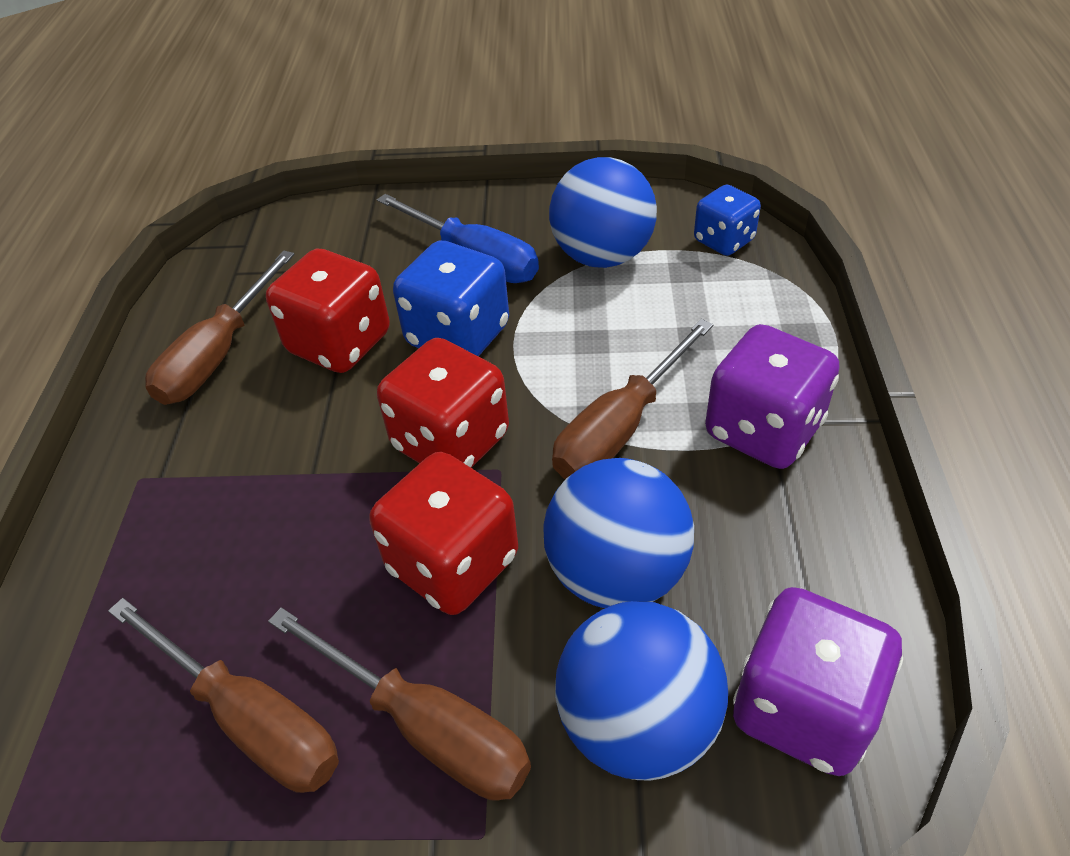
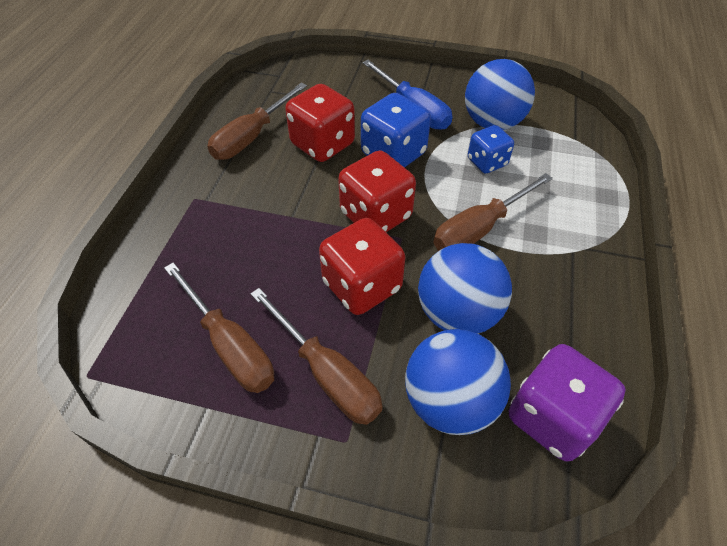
camera: 10 degrees right, 5 degrees up
(723, 241) = (571, 128): blue dice -> blue dice (487, 162)
(763, 430) = (568, 249): purple dice -> none

